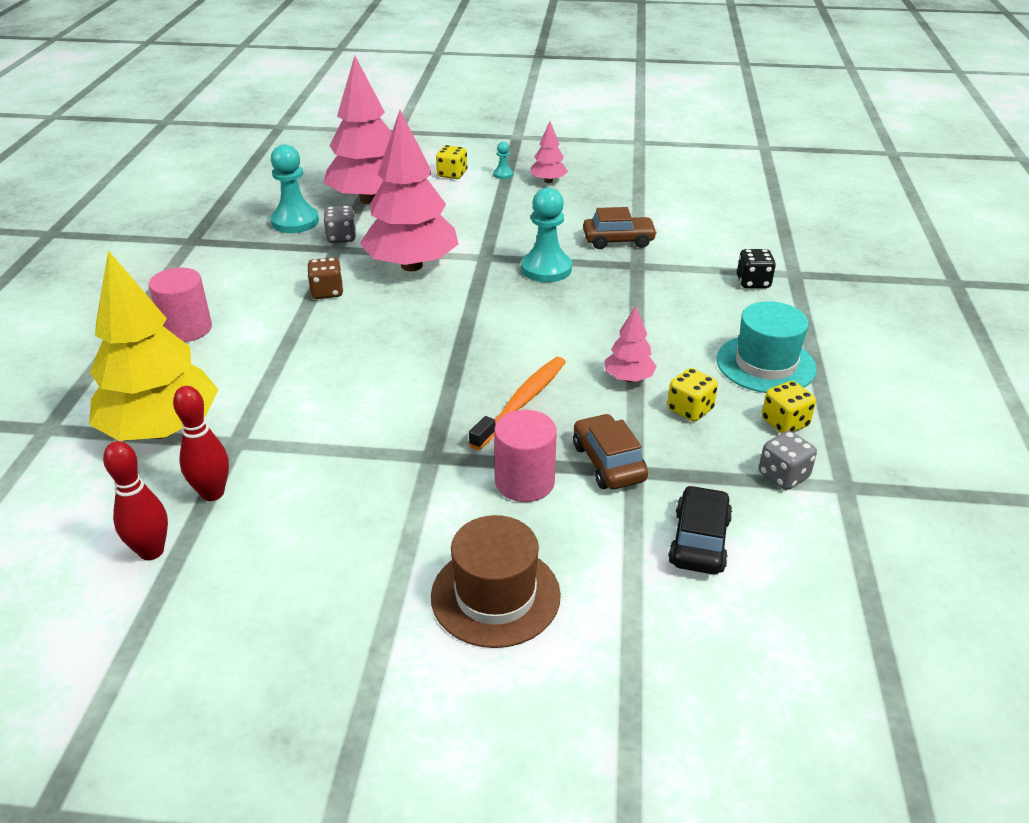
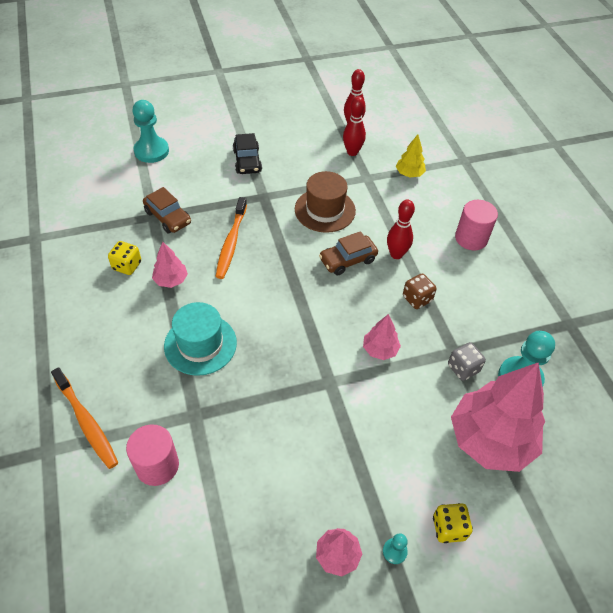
camera: 155 degrees right, 15 degrees up
(161, 430) = (409, 174): yellow tree -> yellow tree, size x0.45
(303, 336) = (396, 254): none -> red bowling pin
(411, 265) = (380, 350): pink tree -> pink tree, size x0.45
(495, 595) = (199, 144): brown hat -> brown hat (325, 210)
(524, 482) = (208, 195): pink cylinder -> pink cylinder (157, 465)
(546, 269) = (271, 382): turquoise pawn -> turquoise pawn (151, 151)
(618, 240) = (222, 450): brown car -> brown car (347, 260)
(699, 541) = (113, 188): black car -> black car (247, 161)
(753, 282) = (86, 422): black dice -> orange toothbrush
(765, 364) = (77, 321): turquoise hat -> turquoise hat (200, 344)
(783, 475) = (69, 235): grey dice -> none
(785, 423) = (66, 272): yellow dice -> none

